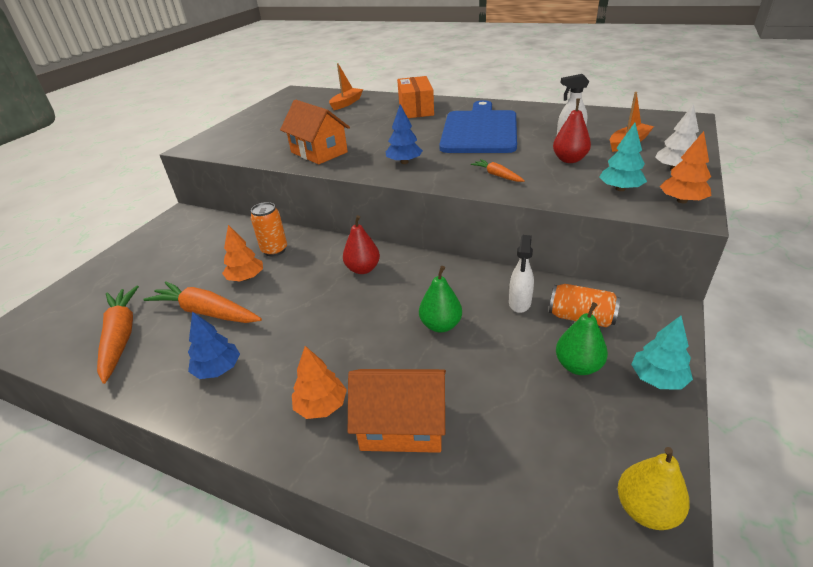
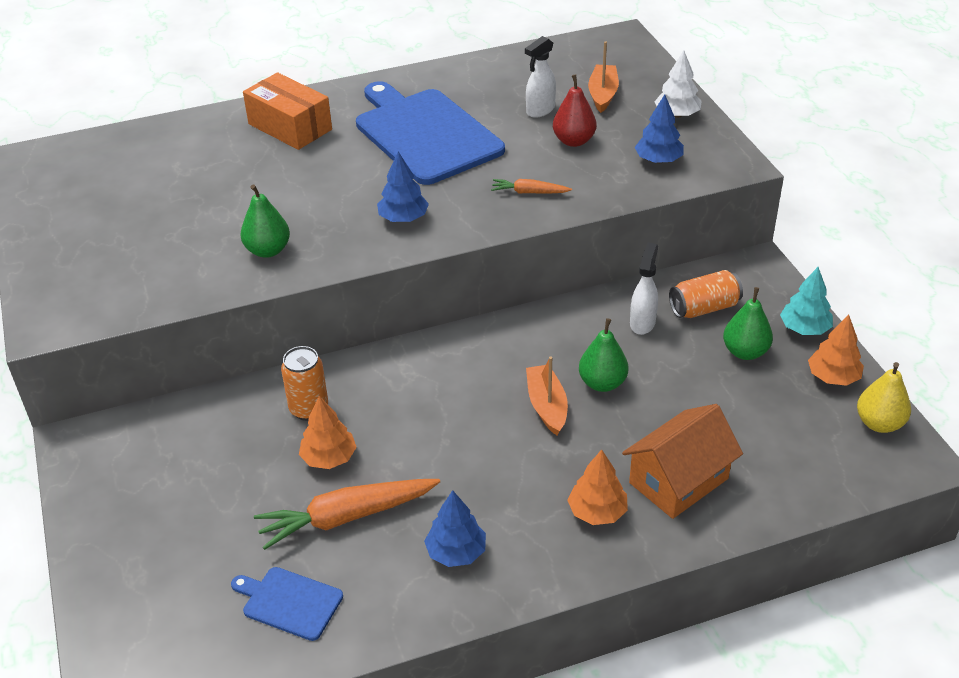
camera: 45 degrees left, 5 degrees up
(121, 337) = (289, 602): orange carrot -> blue cutting board
(319, 152) = (268, 250): orange house -> green pear
(346, 103) = (164, 152): orange boat -> orange boat (547, 406)
(363, 269) = (450, 372): red pear -> none
(519, 303) = (642, 323): white spray bottle -> white spray bottle turned 135 degrees counterclockwise
(620, 189) = (658, 160): turquoise tree -> blue tree
(682, 201) = (719, 152): orange tree -> orange tree (833, 377)

